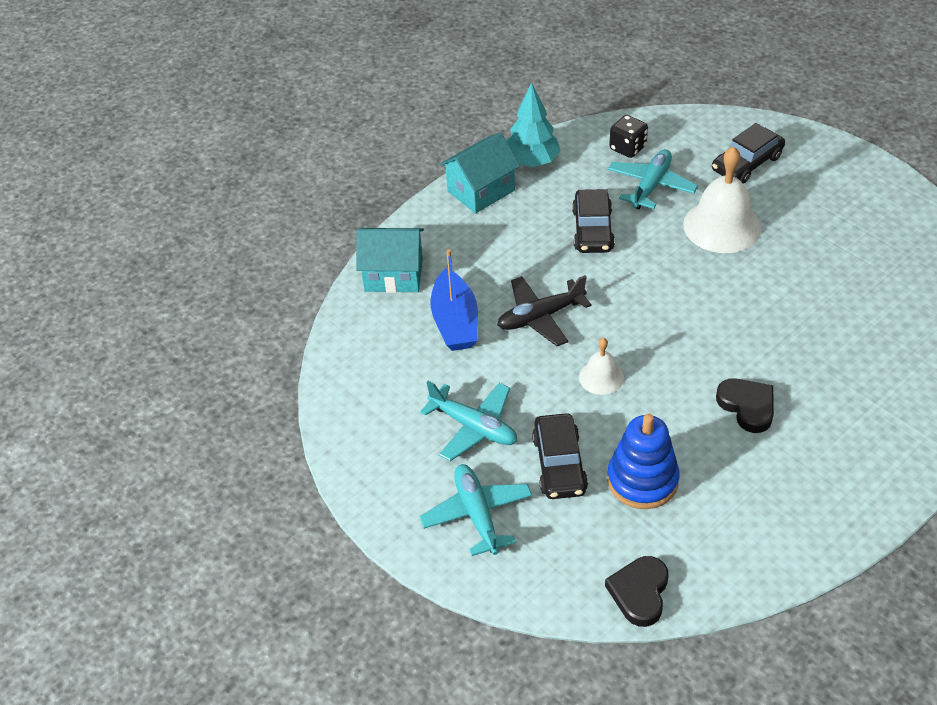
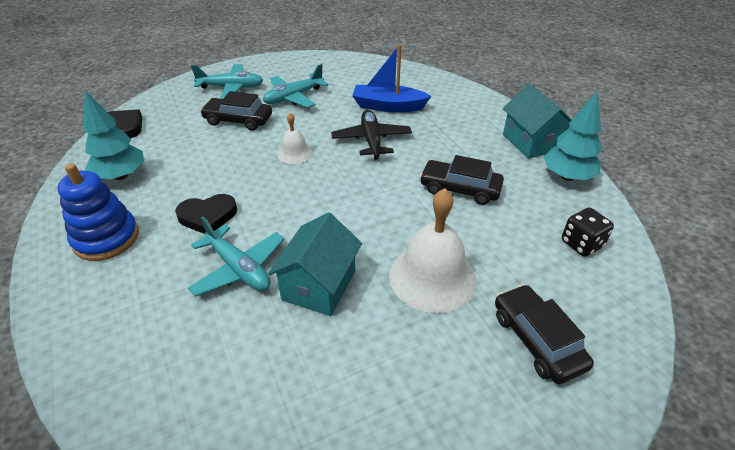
camera: 105 degrees right, 5 degrees down
(393, 275) = (447, 92): turquoise house -> turquoise house (319, 285)
(642, 480) = (195, 148): blue stacking toy -> blue stacking toy (106, 238)
(651, 186) = (513, 243): turquoise plane -> turquoise plane (239, 268)
(734, 526) = (121, 176): none -> turquoise tree

